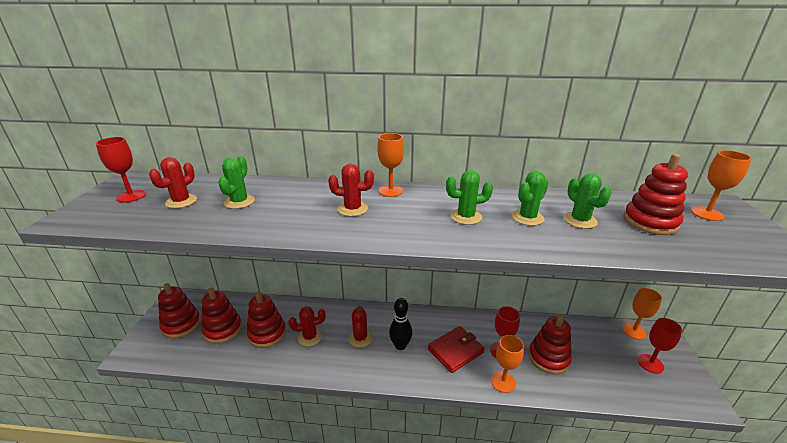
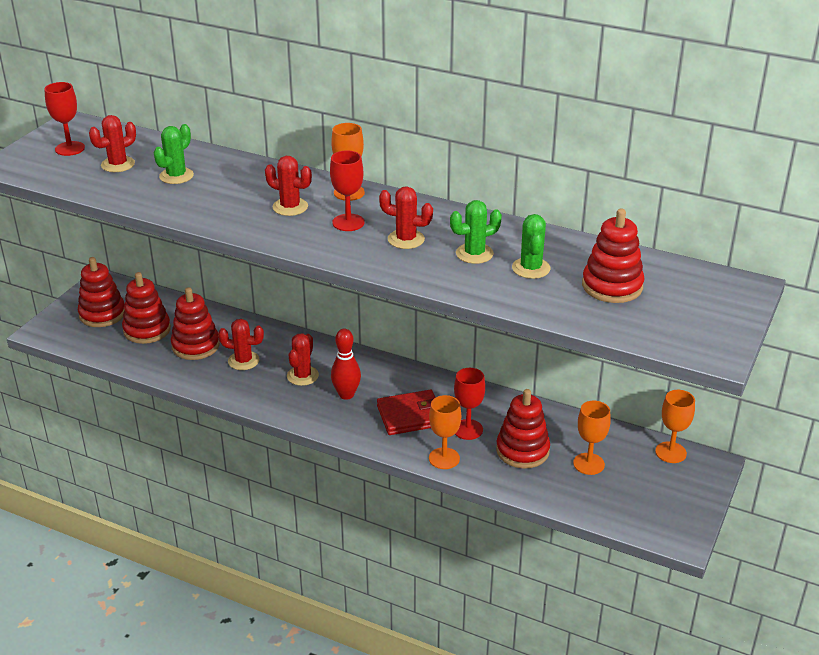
camera: 20 degrees right, 5 degrees up
(400, 345) = (346, 395): black bowling pin -> red bowling pin
(466, 217) = (406, 239): green cactus -> red cactus
(650, 363) = (652, 488): red goblet -> red goblet (348, 222)
(707, 213) = (699, 291): orange goblet -> orange goblet (588, 464)

